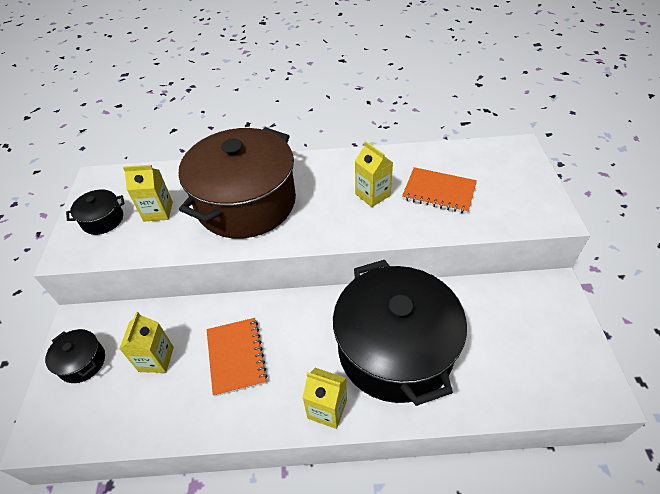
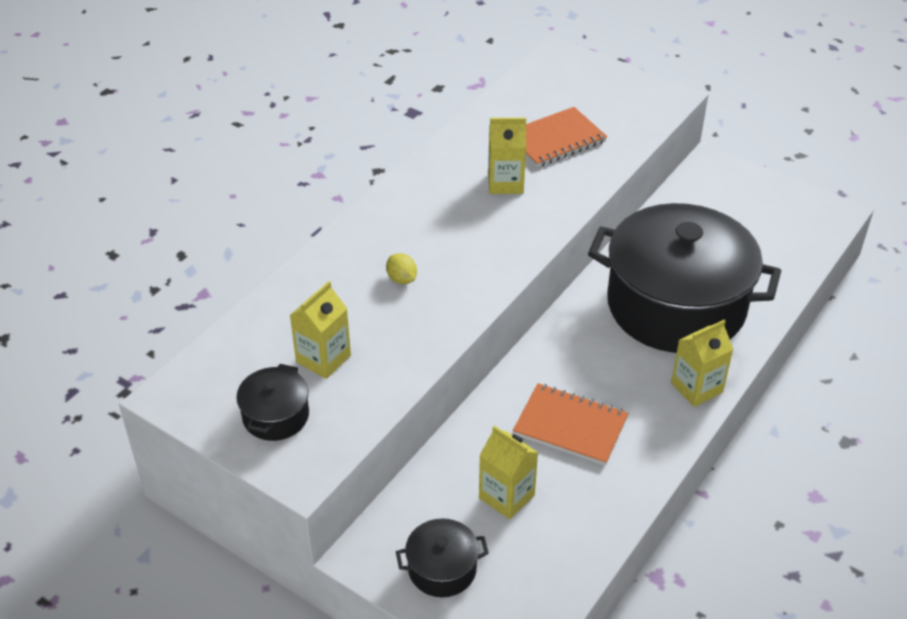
camera: 55 degrees left, 5 degrees down
(246, 203) = (401, 279): brown pot -> yellow lemon

